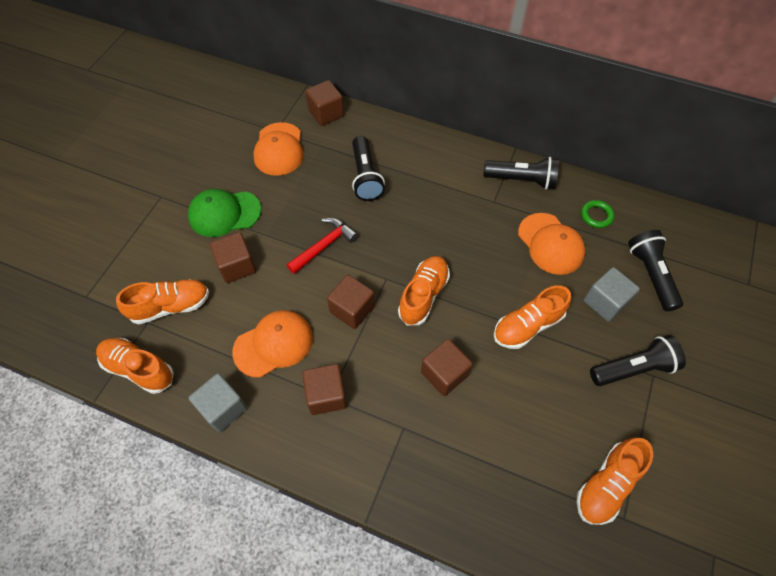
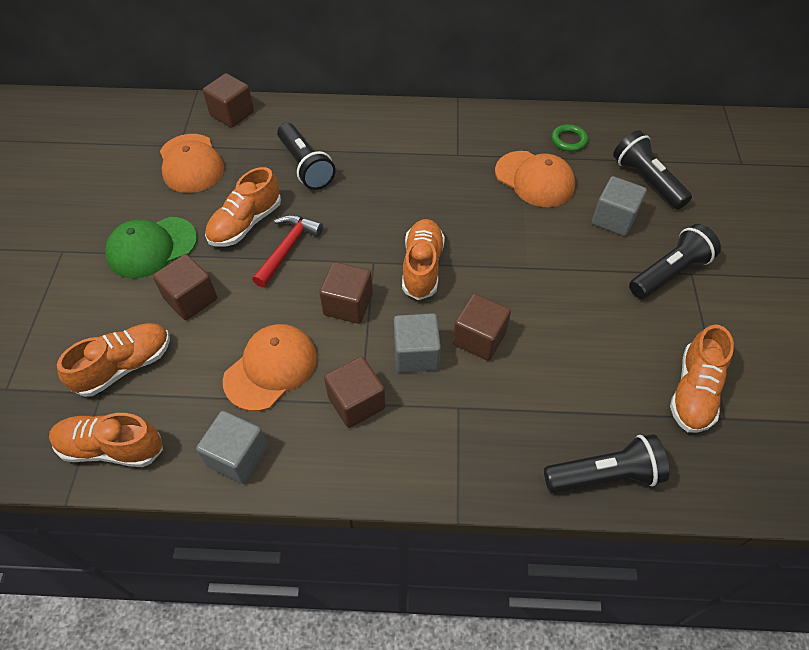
camera: 20 degrees left, 5 degrees down
(388, 370) = (416, 354): none -> grey cube
(521, 180) = (478, 126): black flashlight -> black flashlight (604, 475)
(527, 326) = (546, 264): orange shoe -> orange shoe (246, 223)

